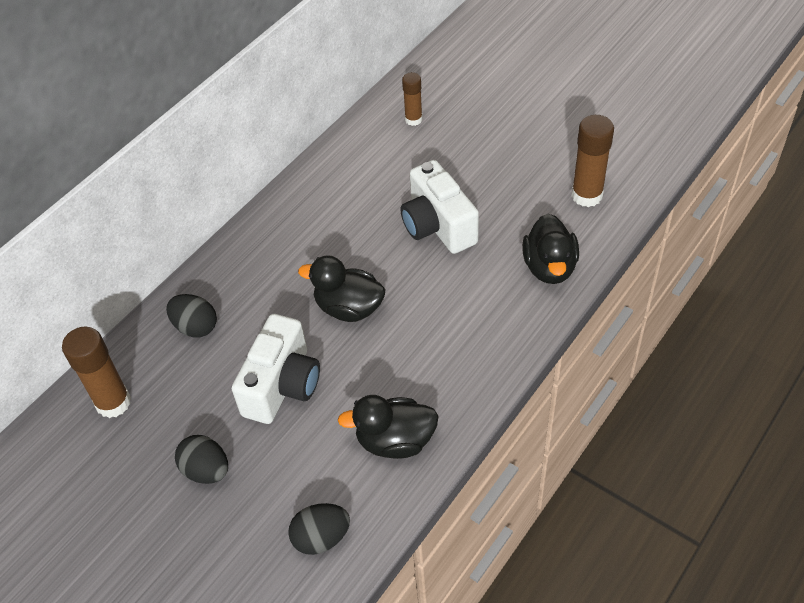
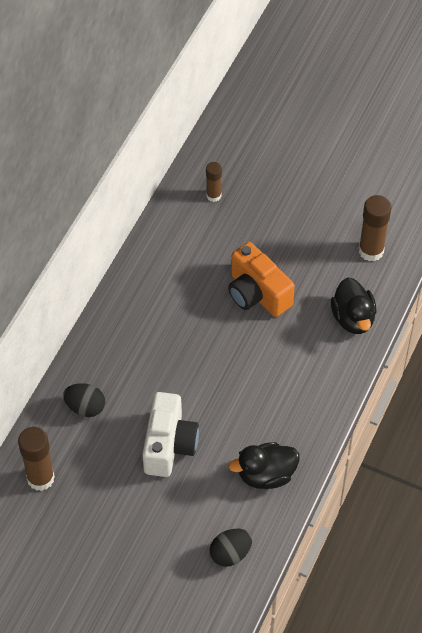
camera: 15 degrees left, 5 degrees up
(206, 470) = (131, 519): black egg -> none
(349, 308) = (203, 374): black duck -> none
(438, 226) = (257, 293): white camera -> orange camera

